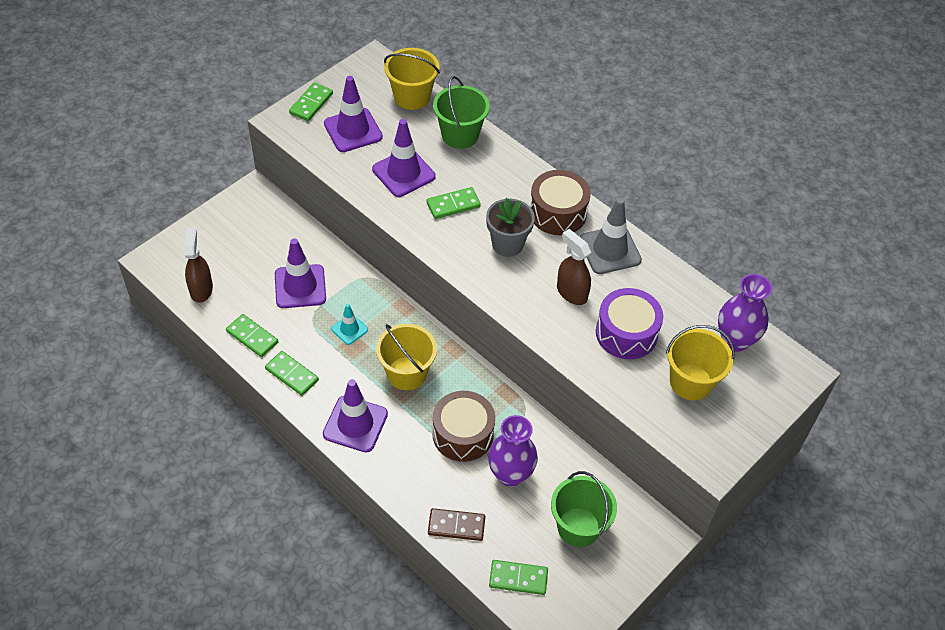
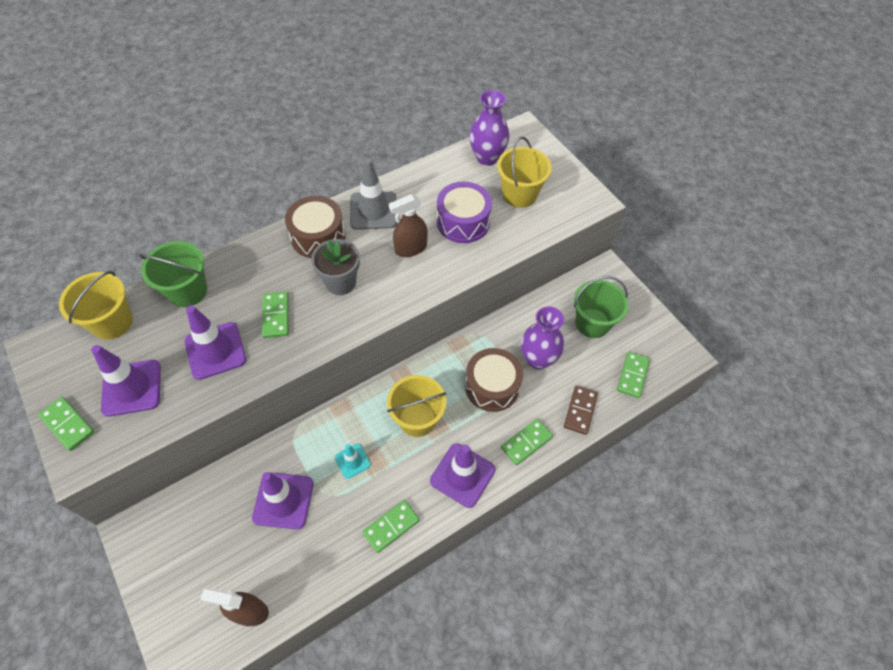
camera: 75 degrees left, 5 degrees up
(252, 337) = (332, 561): green domino -> green domino (526, 442)

